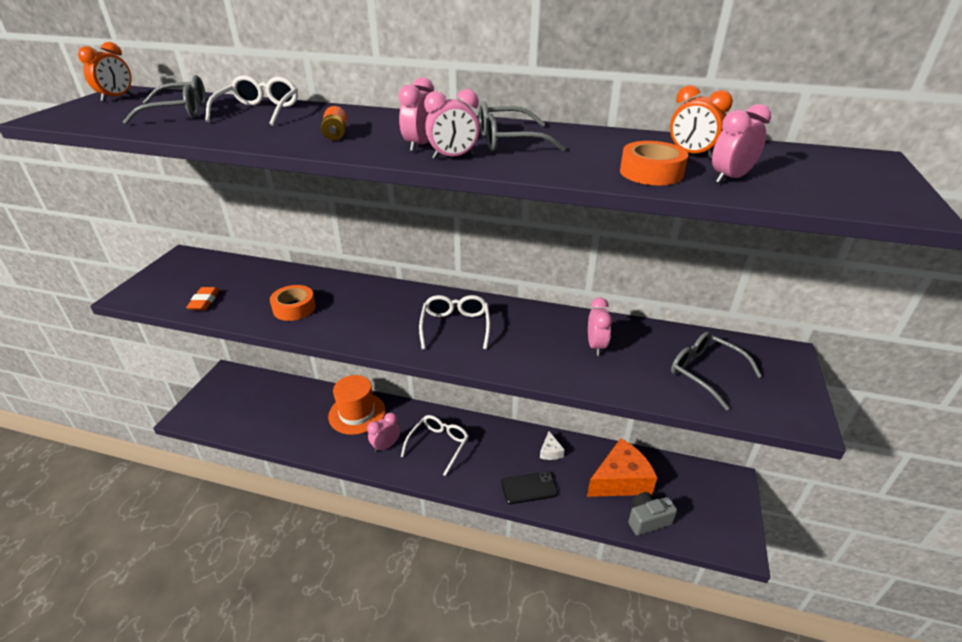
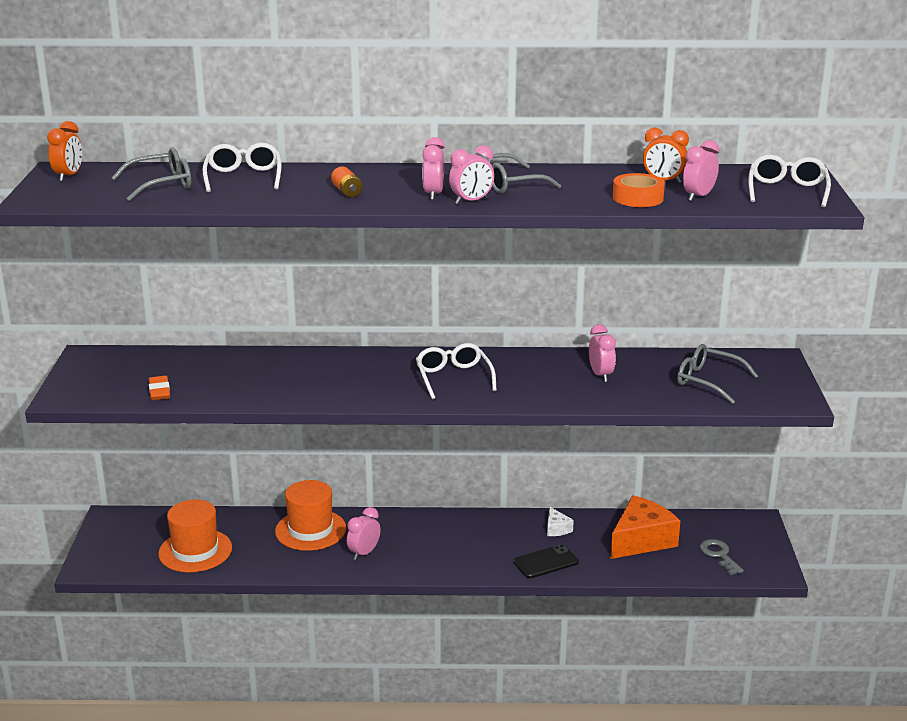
camera: 15 degrees left, 10 degrees down
(265, 417) = (195, 551): none -> orange hat
(294, 308) = (268, 384): orange tape -> none
(438, 445) = (426, 543): white glasses -> white glasses (787, 191)
(647, 520) = (679, 566): grey camera -> none
(688, 514) = (719, 555): none -> grey key

